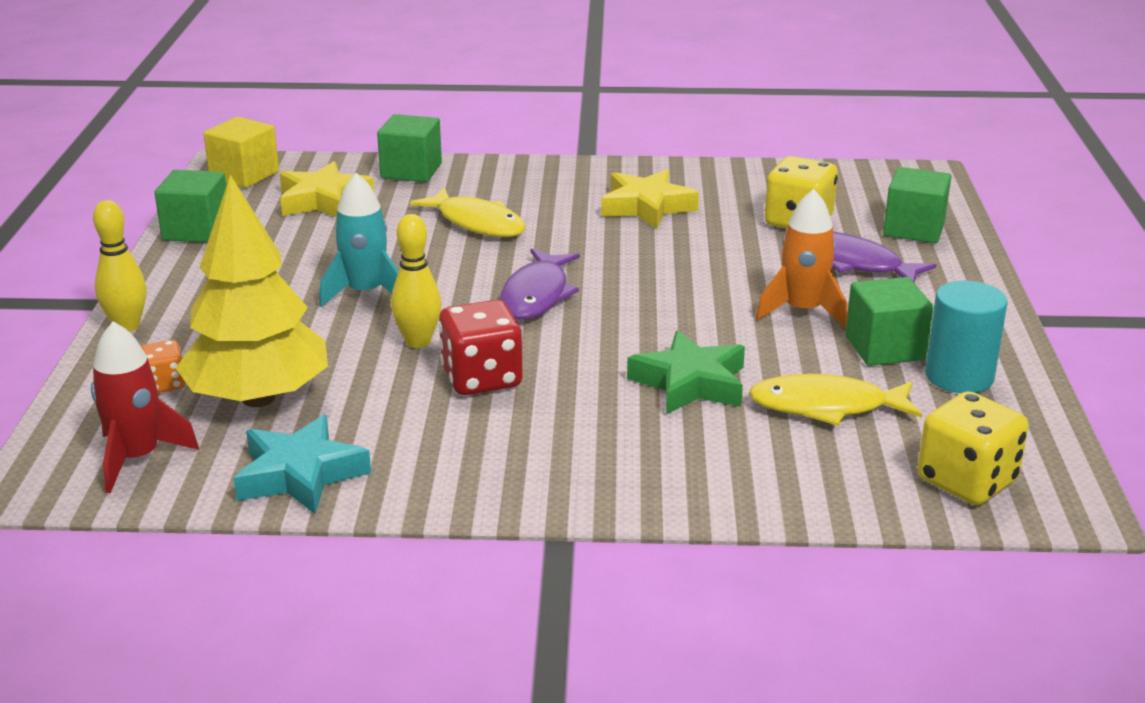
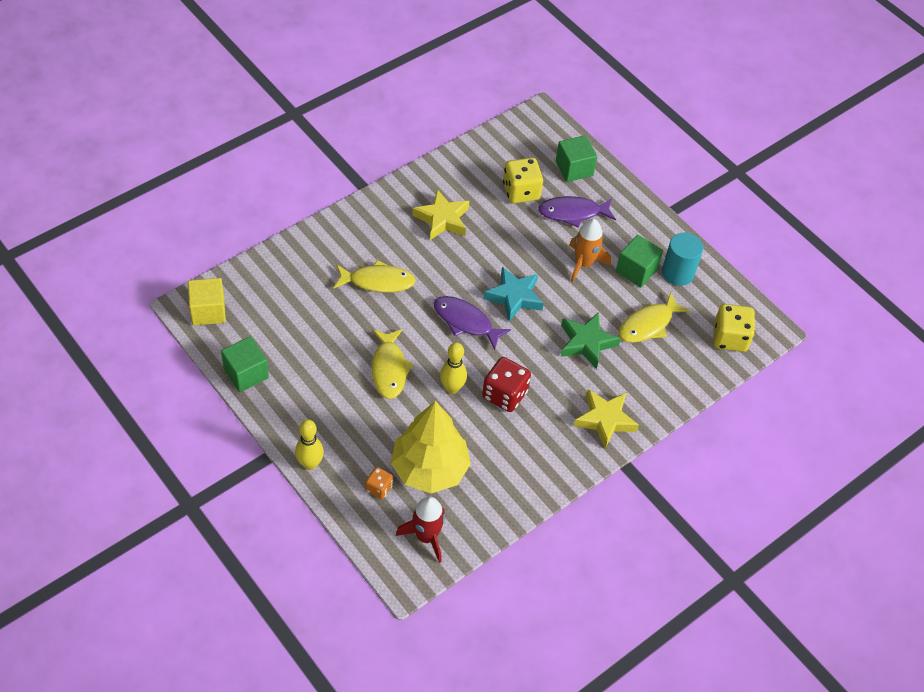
camera: 45 degrees left, 25 degrees up
(300, 475) = (500, 500): turquoise star -> turquoise star (514, 297)
(323, 200) = (279, 308): yellow star -> yellow star (605, 420)
(365, 293) = (389, 369): turquoise rocket -> yellow fish
(411, 171) = (293, 255): green cube -> none
(537, 295) = (465, 322): purple fish -> purple fish turned 150 degrees clockwise

